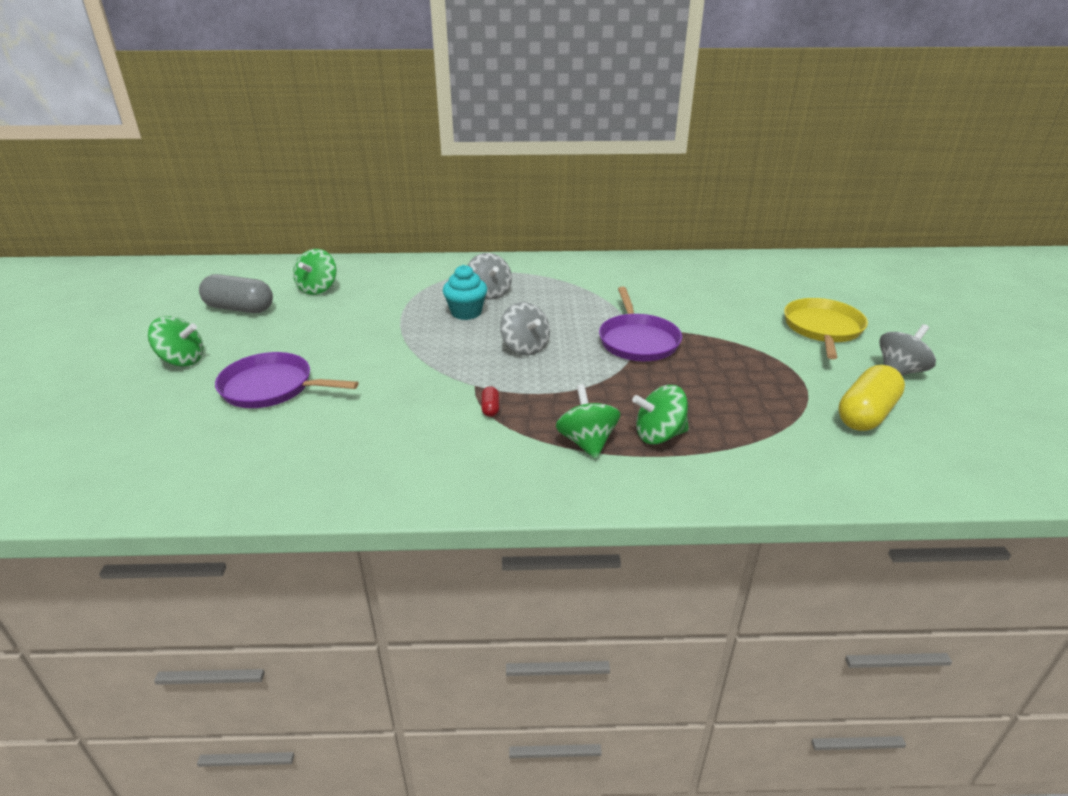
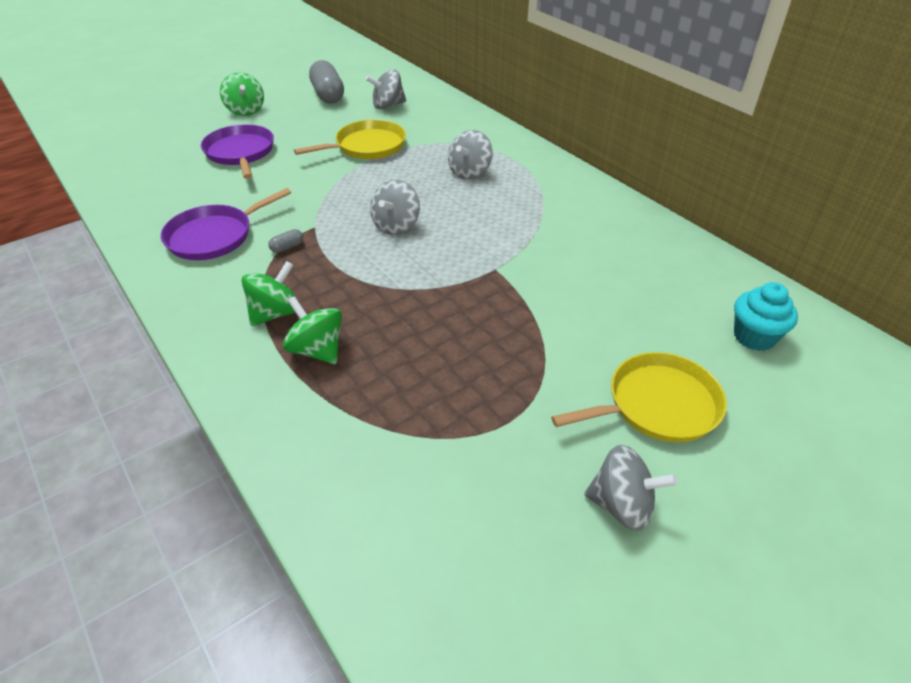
camera: 55 degrees right, 10 degrees up
(318, 289) = (388, 105): green spinning top -> grey spinning top
(375, 320) = (367, 146): none -> yellow pan
(466, 312) = (423, 176): turquoise cupcake -> turquoise cupcake (754, 337)
(490, 408) = (287, 247): red capsule -> grey capsule
(637, 341) = (474, 280): purple pan -> purple pan (214, 236)
(866, 414) = (483, 494): yellow capsule -> none

